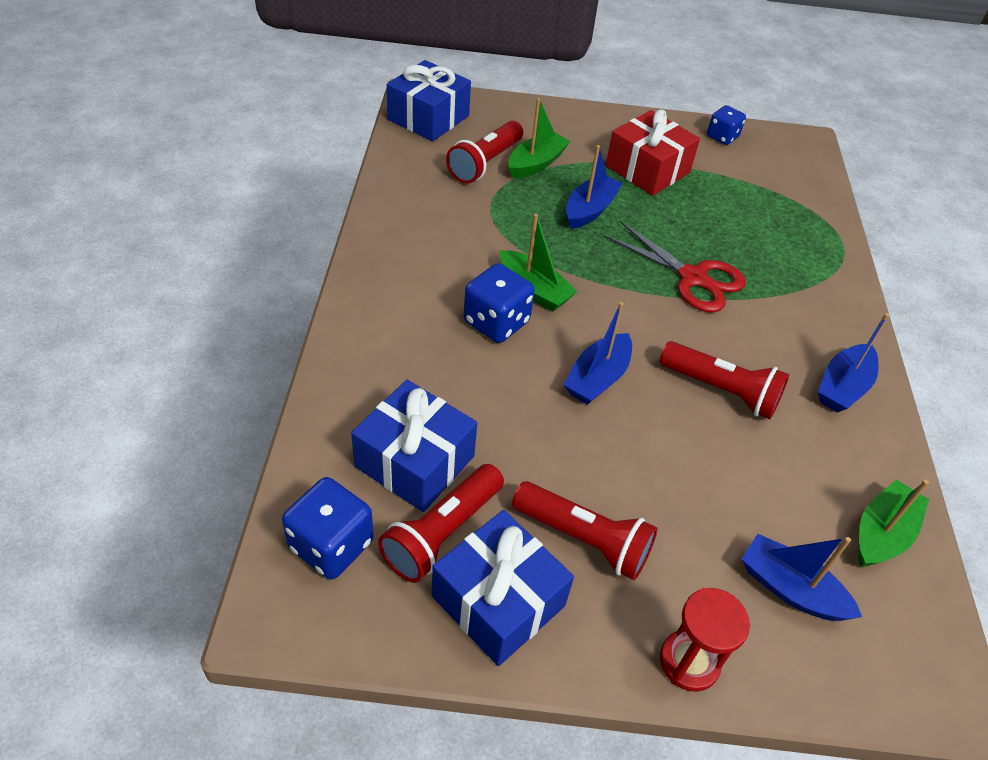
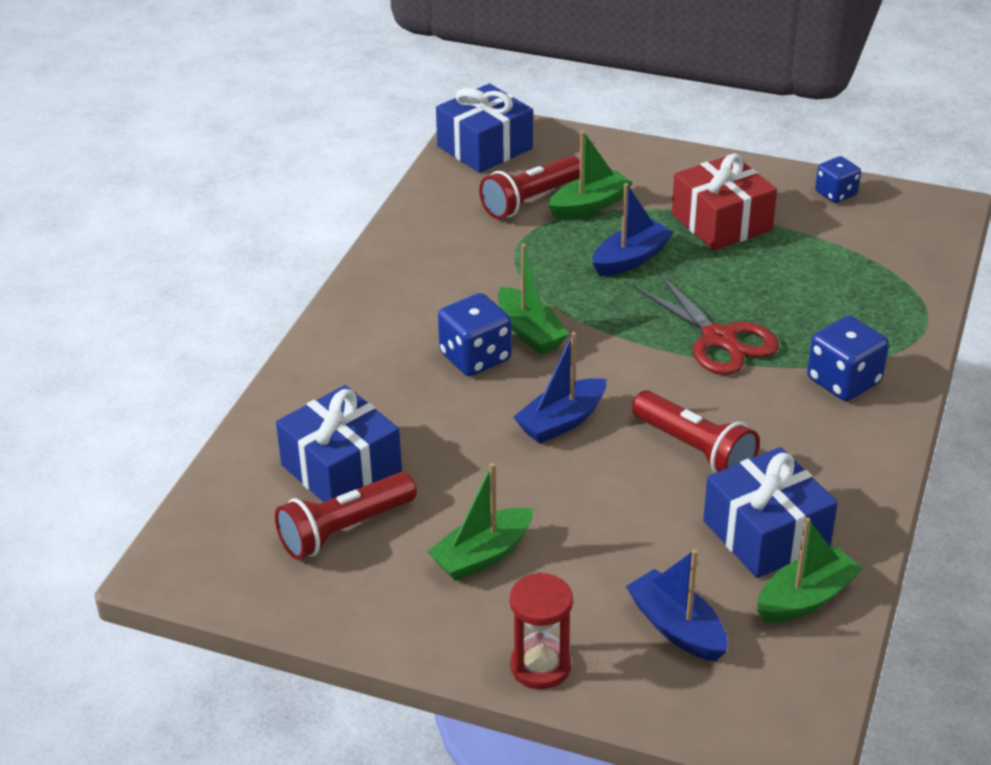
camera: 20 degrees right, 10 degrees down
(331, 545) = (237, 523): blue dice -> blue dice (843, 381)
(498, 601) = (376, 590): blue gift -> blue gift (766, 533)
(584, 539) = (482, 555): red flashlight -> green boat
(842, 387) = (840, 464): blue boat -> none

